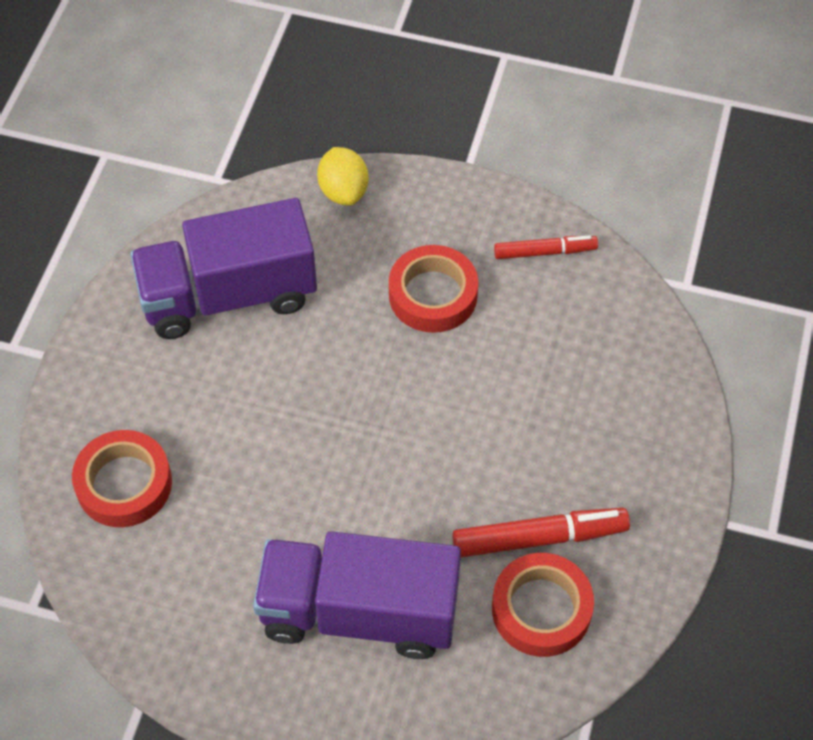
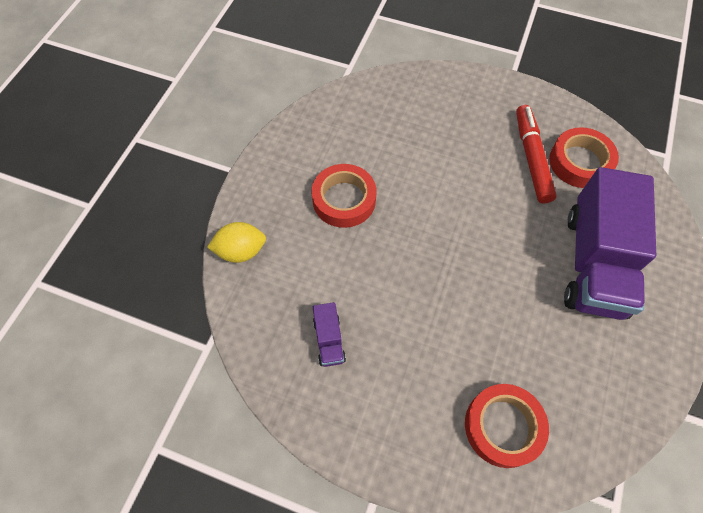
camera: 85 degrees left, 5 degrees up
(228, 295) = (329, 340): purple truck -> purple truck, size x0.41
(545, 252) = (316, 132): red marker -> none

